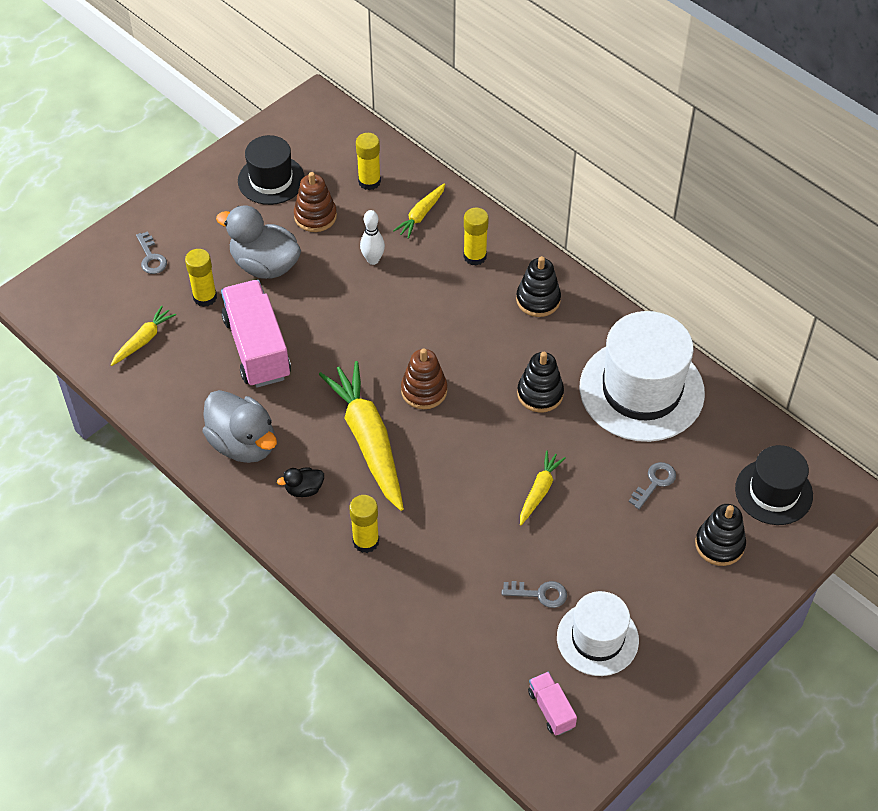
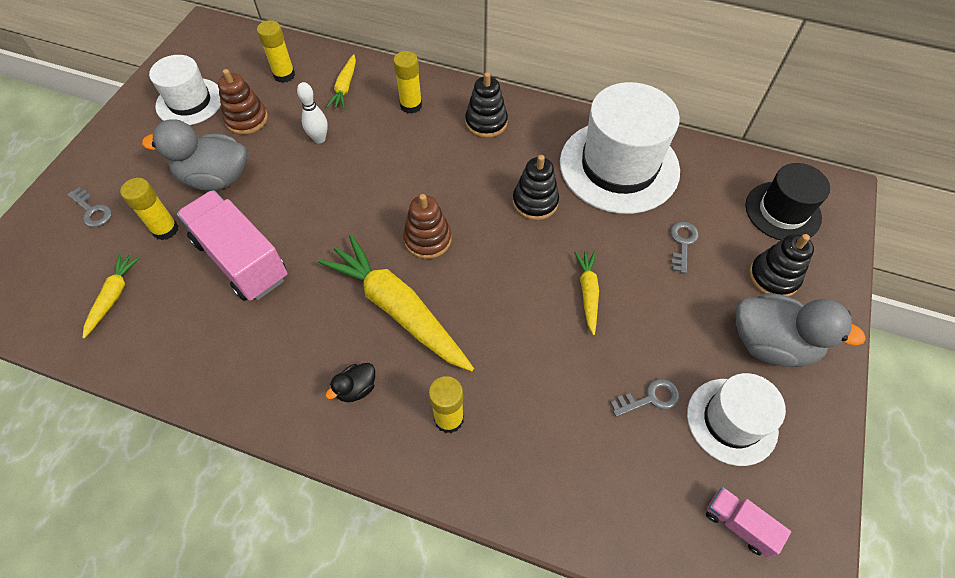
camera: 25 degrees left, 5 degrees up
(243, 443) = (268, 365): grey duck -> grey duck (771, 344)
(271, 180) = (189, 102): black hat -> white hat

